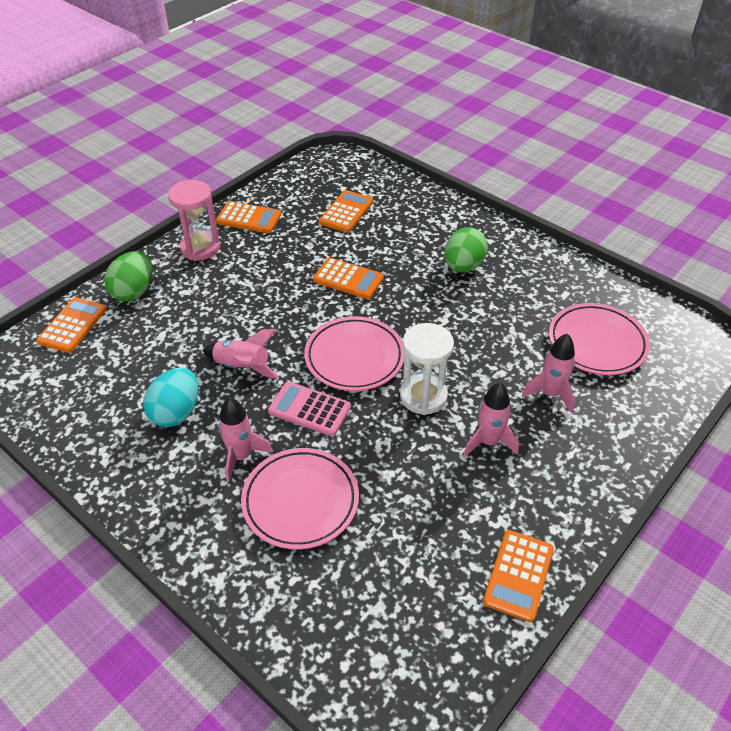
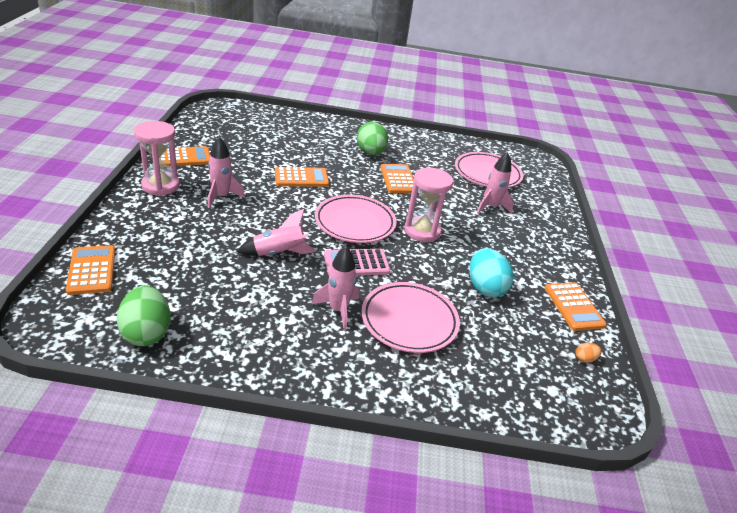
camera: 40 degrees left, 10 degrees down
(134, 291) = (129, 230): green egg -> green egg (147, 333)
(176, 412) = (256, 300): turquoise egg -> turquoise egg (485, 288)
(346, 212) = (258, 139): orange calculator -> orange calculator (398, 179)
(423, 396) = (422, 231): white hourglass -> pink hourglass
(458, 646) = (585, 359): none -> orange egg
(488, 442) = (485, 243): pink rocket -> pink rocket (221, 197)

